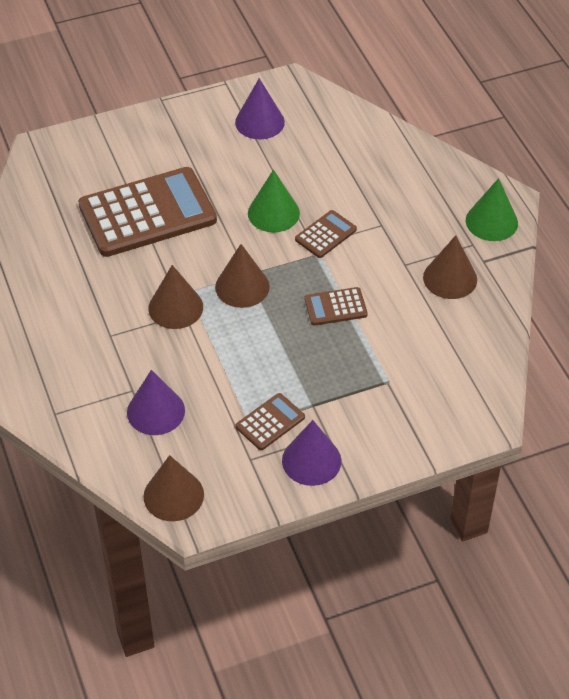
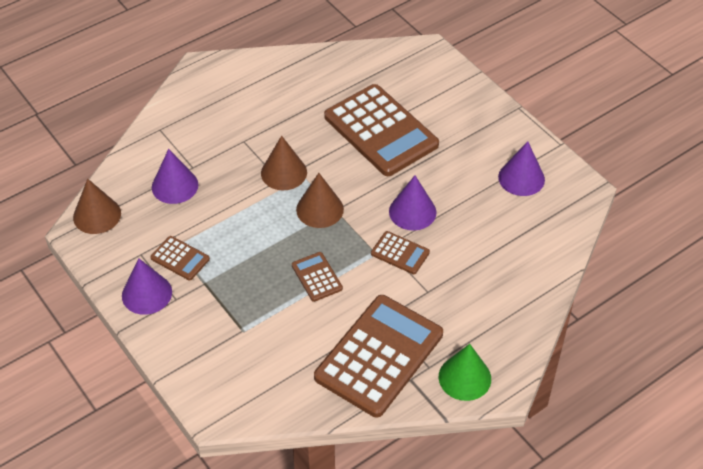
camera: 75 degrees right, 0 degrees up
(273, 213) = (412, 211): green cone -> purple cone
(450, 278) = (379, 356): brown cone -> brown calculator

